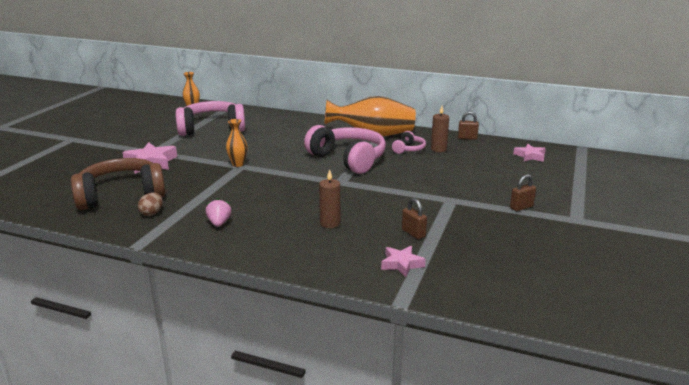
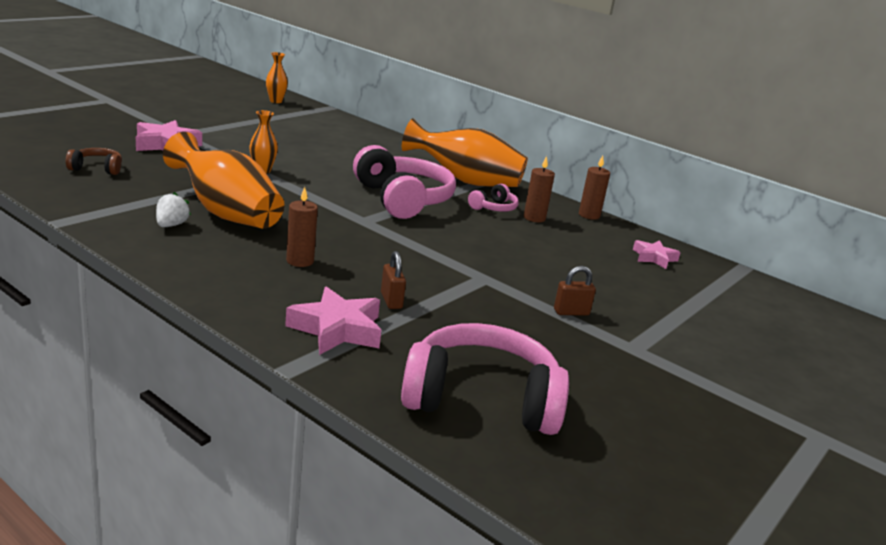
camera: 15 degrees right, 0 degrees up
(121, 195) = (97, 169): brown headphones -> brown headphones, size x0.47
(152, 213) = (109, 195): brown egg -> none
(212, 128) = (275, 127): pink headphones -> pink headphones (482, 399)
(219, 223) = (171, 225): pink strawberry -> white strawberry
(246, 203) = (226, 213): none -> orange vase
(401, 264) = (337, 329): pink star -> pink star, size x1.61
(467, 138) = (589, 215): brown padlock -> brown candle

